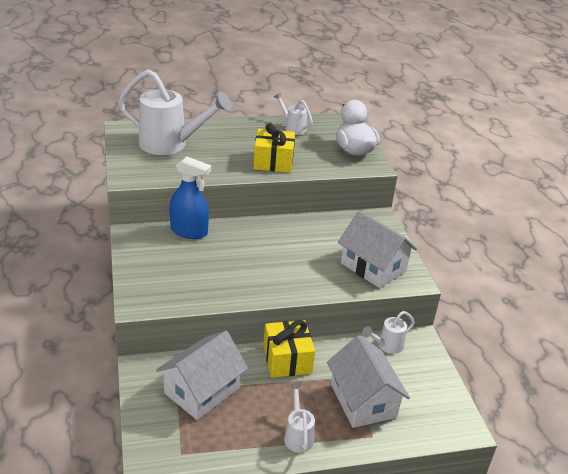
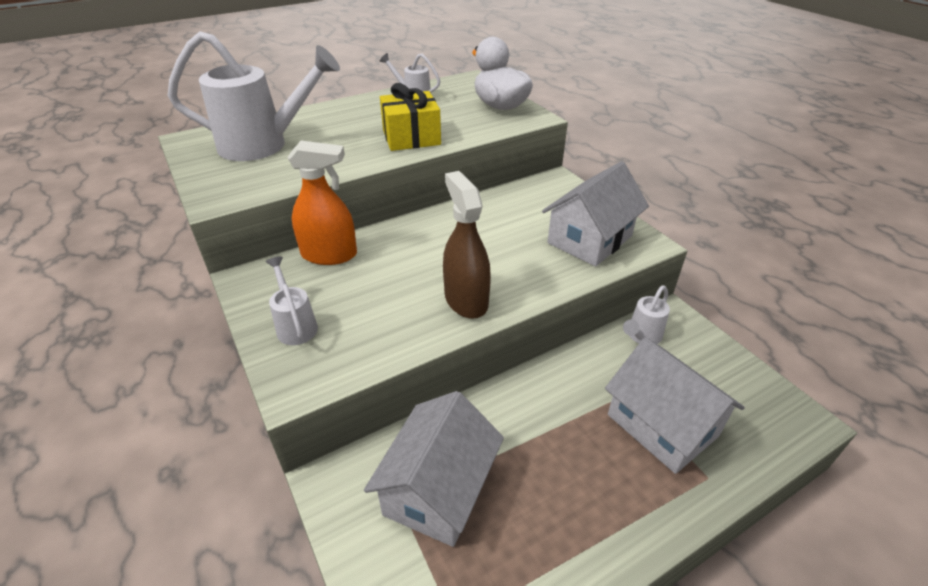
camera: 15 degrees left, 5 degrees up
(189, 231) = (329, 255): blue spray bottle -> orange spray bottle
(263, 284) = (466, 300): none -> brown spray bottle
(287, 359) = (531, 396): yellow gift -> none
(298, 435) = (611, 515): white watering can -> white watering can (295, 325)
(373, 267) = (589, 239): white house -> white house turned 75 degrees counterclockwise

